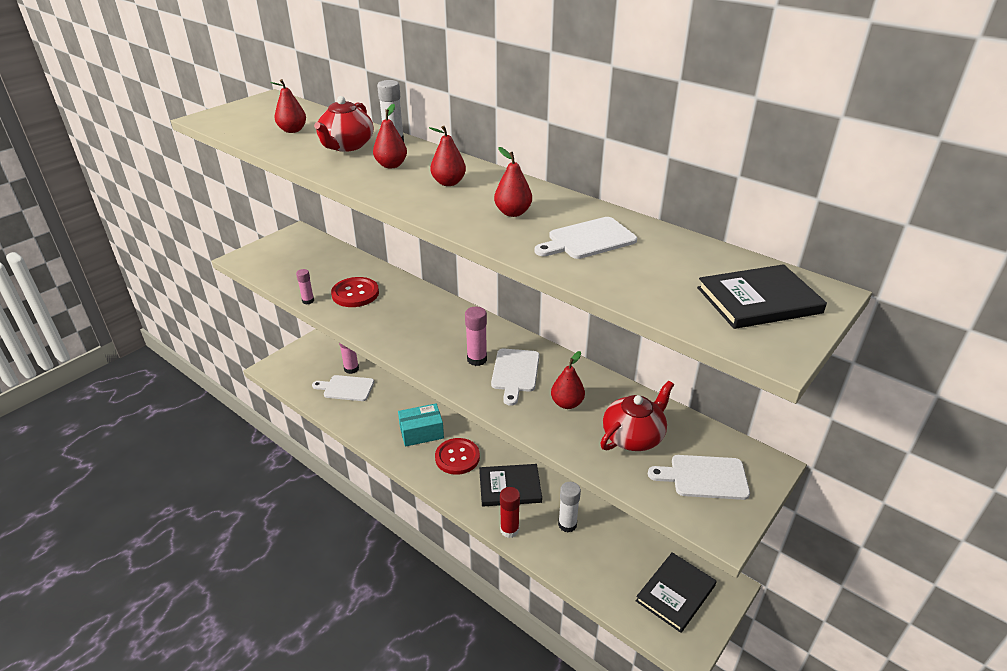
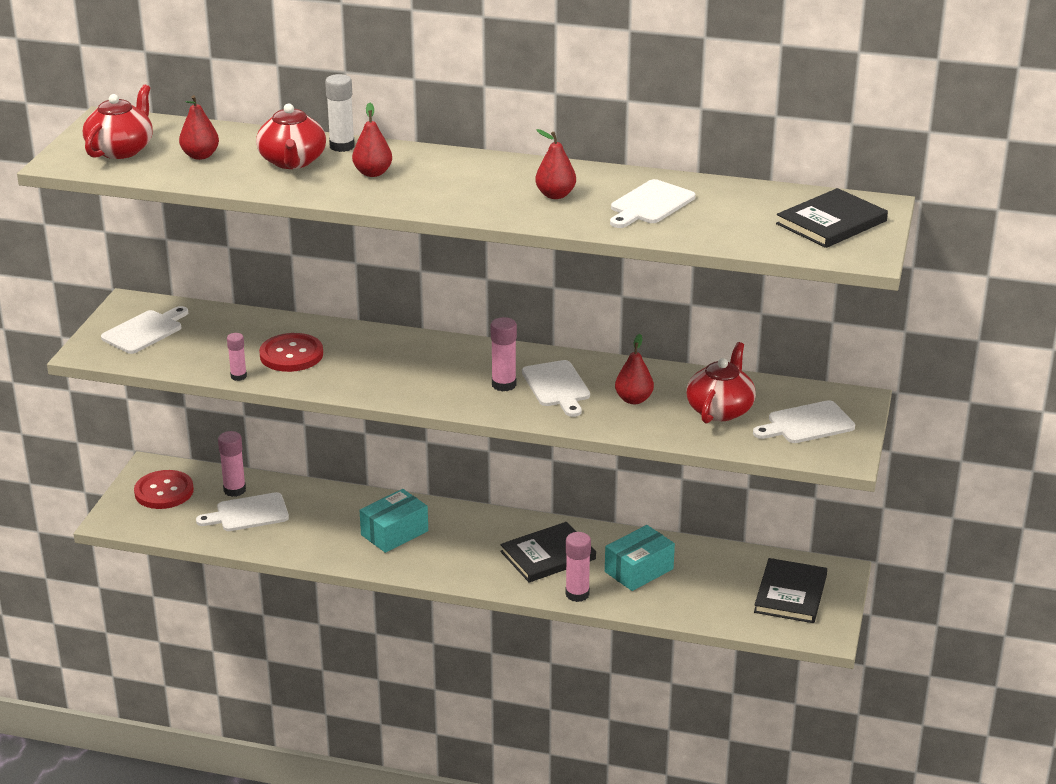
camera: 25 degrees left, 5 degrees down
(250, 117) = (121, 150): none -> red teapot
(286, 253) = (145, 331): none -> white cutting board
(448, 183) = (457, 179): red pear -> none
(457, 457) = (461, 545): red button -> red button (164, 491)
(509, 530) = (577, 594): red glue stick -> pink glue stick
(567, 524) = (639, 570): white glue stick -> turquoise box

